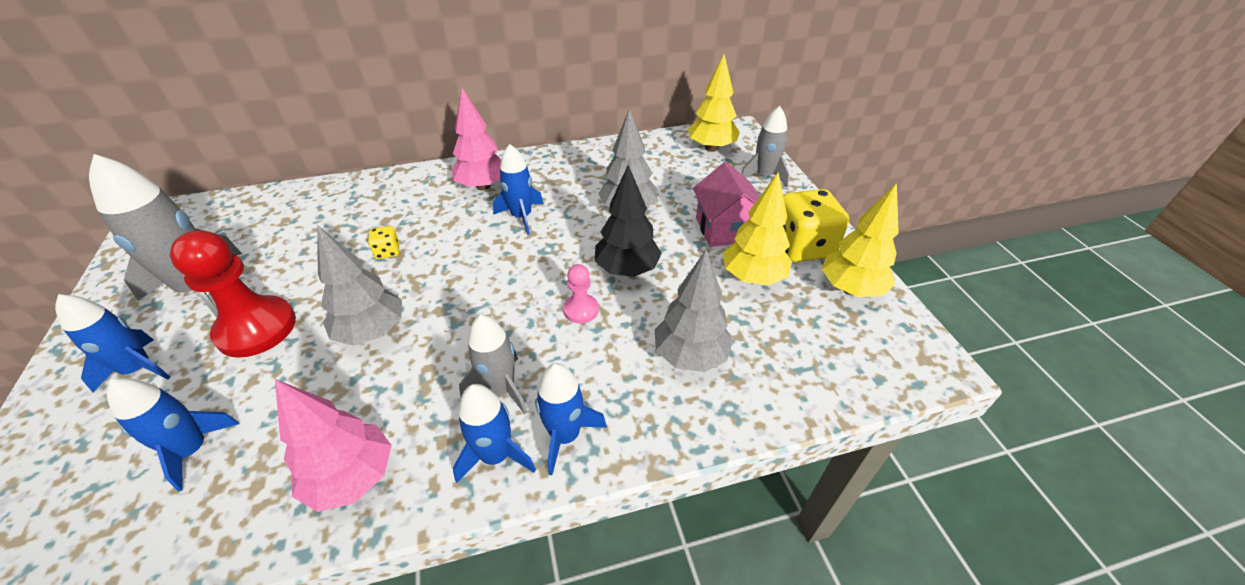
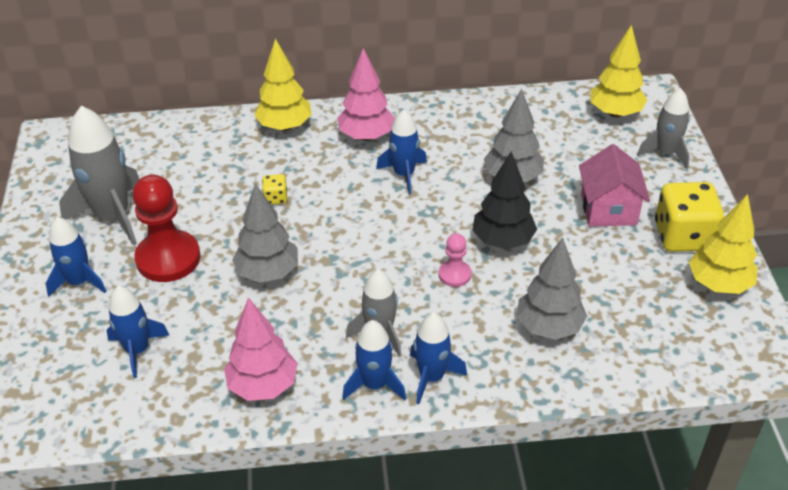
camera: 10 degrees right, 0 degrees up
(752, 277) = (624, 262): yellow tree -> yellow tree (284, 126)

